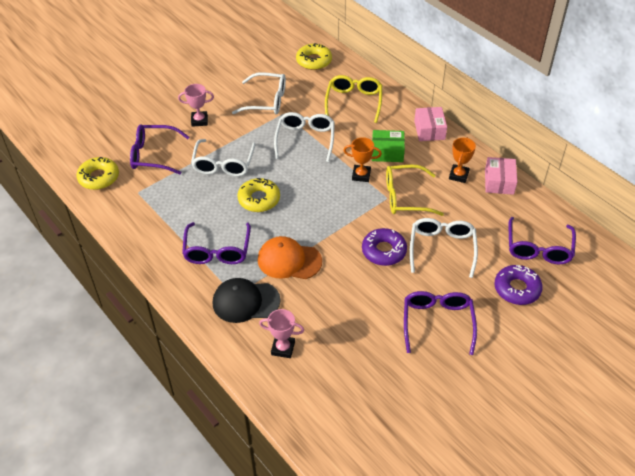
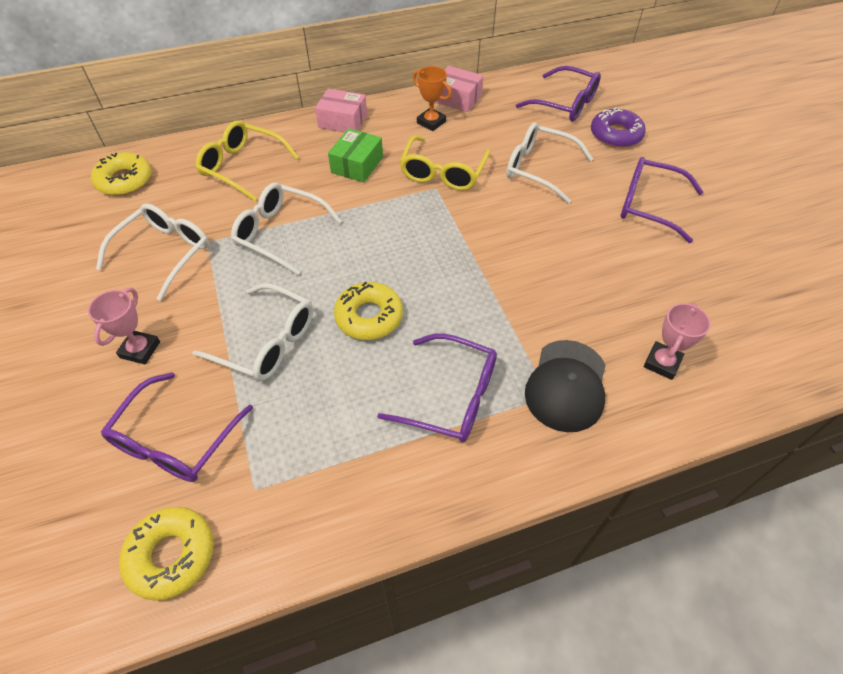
camera: 70 degrees left, 5 degrees up
(289, 260) = (505, 314): orange cap -> none
(361, 175) = (383, 199): orange trophy -> none
(384, 251) = (524, 216): purple donut -> none

